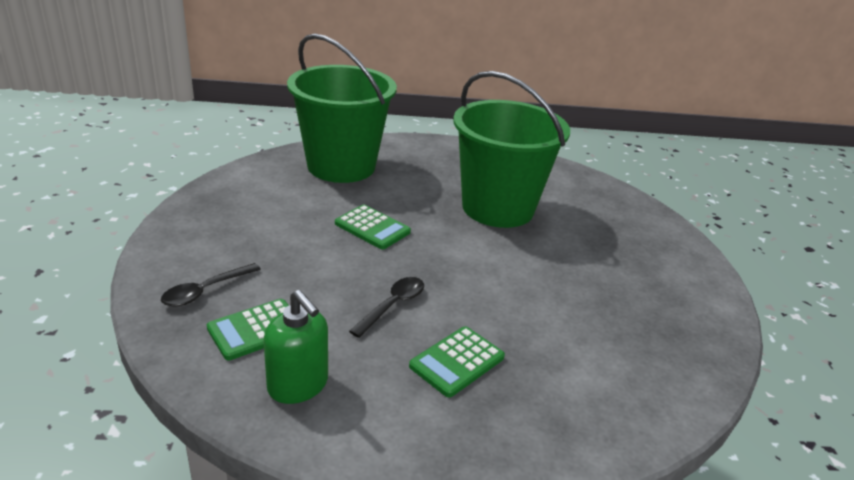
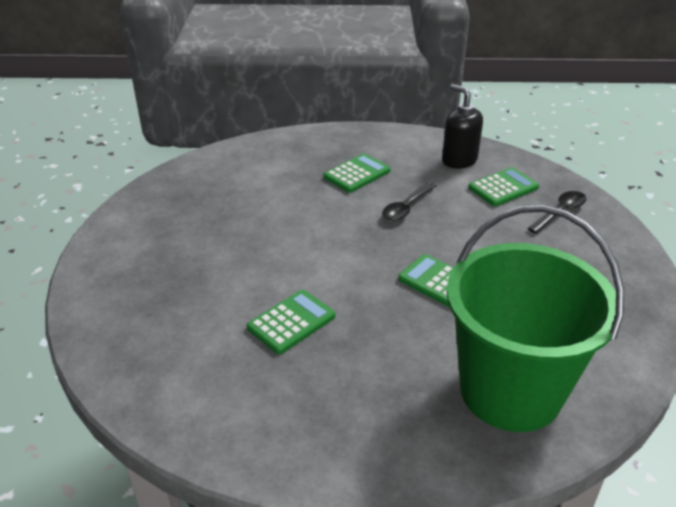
camera: 175 degrees left, 5 degrees up
(298, 385) = (459, 160): green soap dispenser -> black soap dispenser
(497, 208) = (291, 322): green bucket -> green calculator

